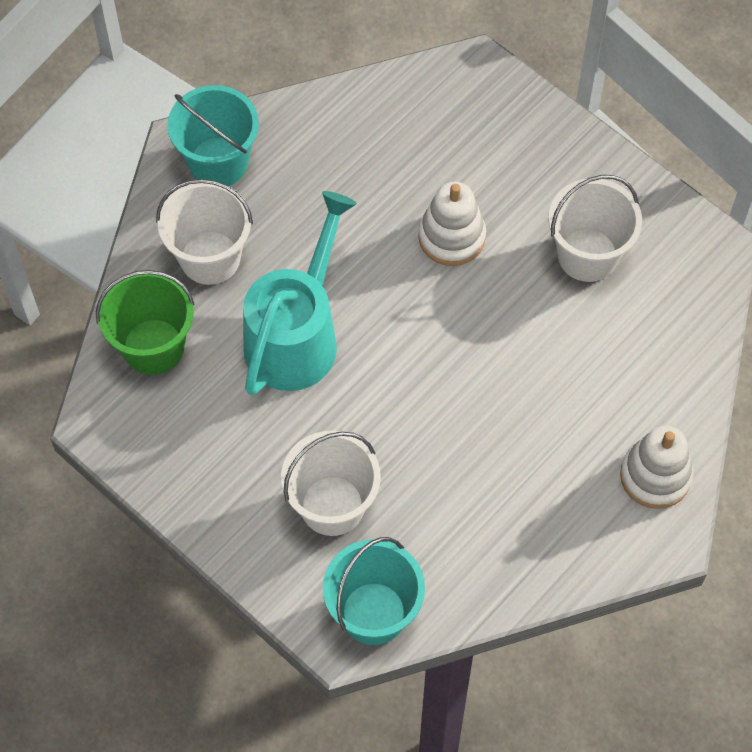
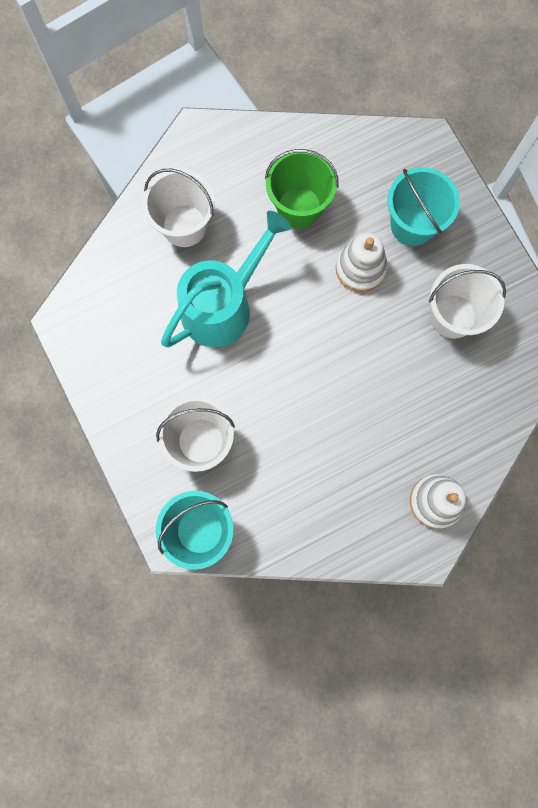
camera: 20 degrees right, 15 degrees up
(153, 346) = (121, 279): green bucket -> green bucket (299, 207)
(218, 162) = (217, 155): turquoise bucket -> turquoise bucket (412, 224)

